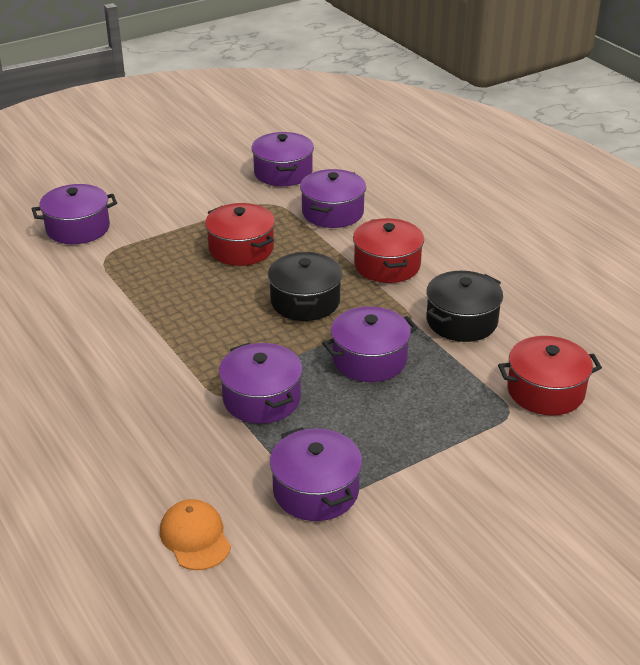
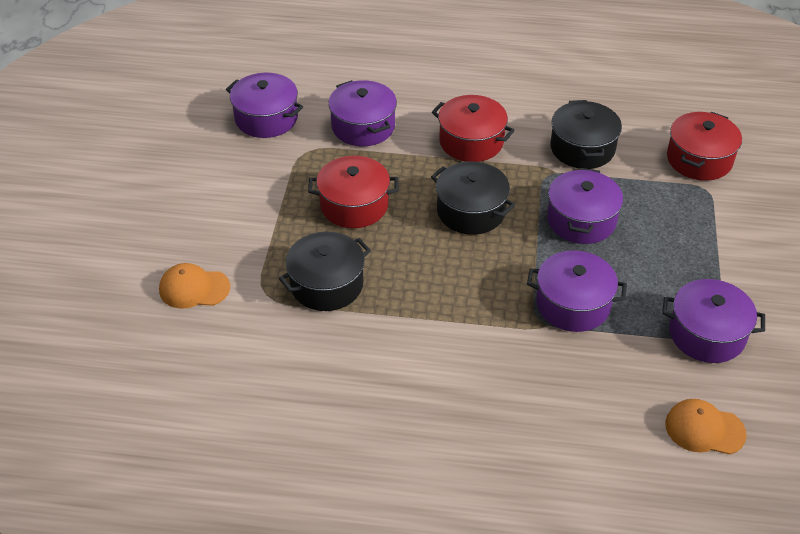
camera: 50 degrees left, 10 degrees up
(78, 228) = (194, 288): purple pot -> orange cap
(144, 276) = (326, 284): none -> black pot

